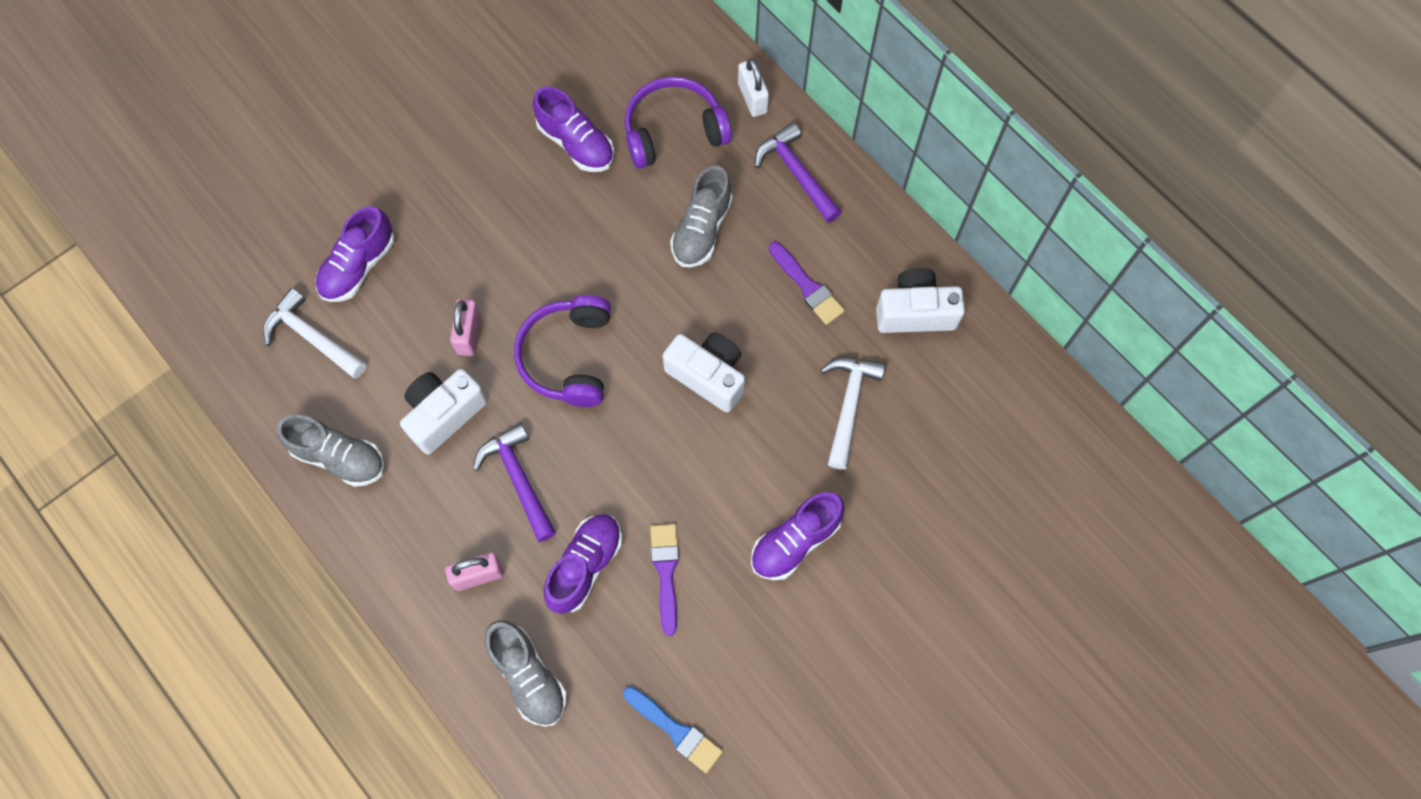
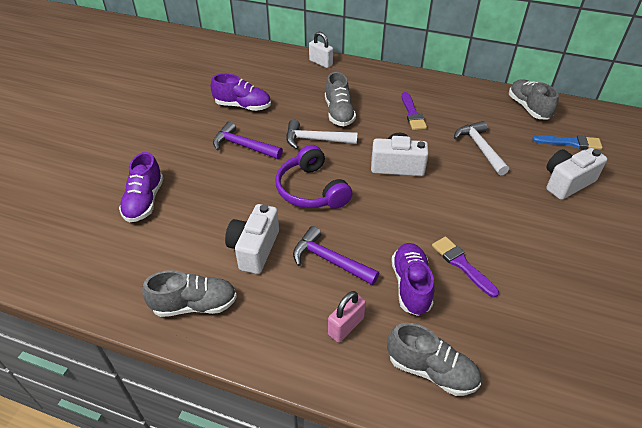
camera: 30 degrees left, 25 degrees down
(312, 337) = (133, 248): white hammer -> white hammer (315, 140)
(469, 334) = (241, 204): pink padlock -> none
(673, 131) = (291, 85): purple headphones -> none
(675, 730) = (553, 349): blue brush -> blue brush (570, 143)
(795, 541) = (516, 215): purple shoe -> none
(796, 173) = (366, 79): purple hammer -> purple hammer (243, 146)
(807, 286) = (412, 114): purple brush -> purple brush turned 60 degrees clockwise
(915, 312) = (472, 103): white camera -> white camera (566, 182)
(993, 366) = (528, 108): none -> grey shoe

